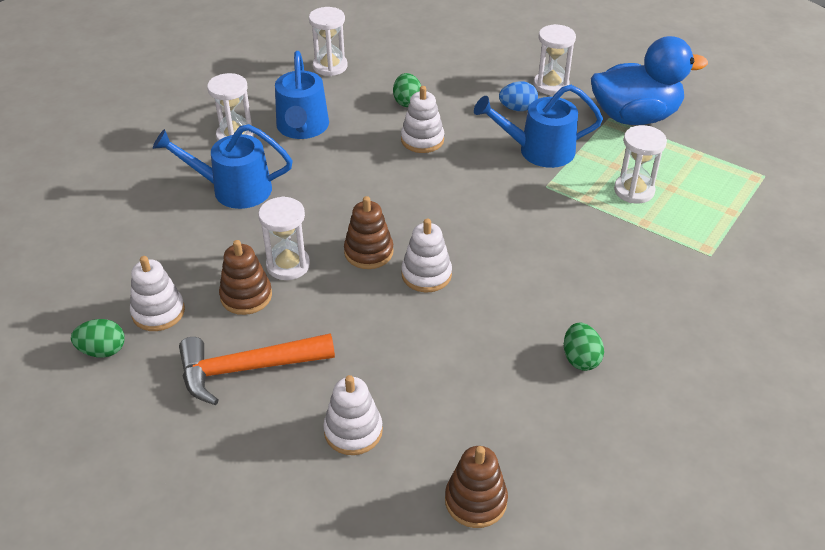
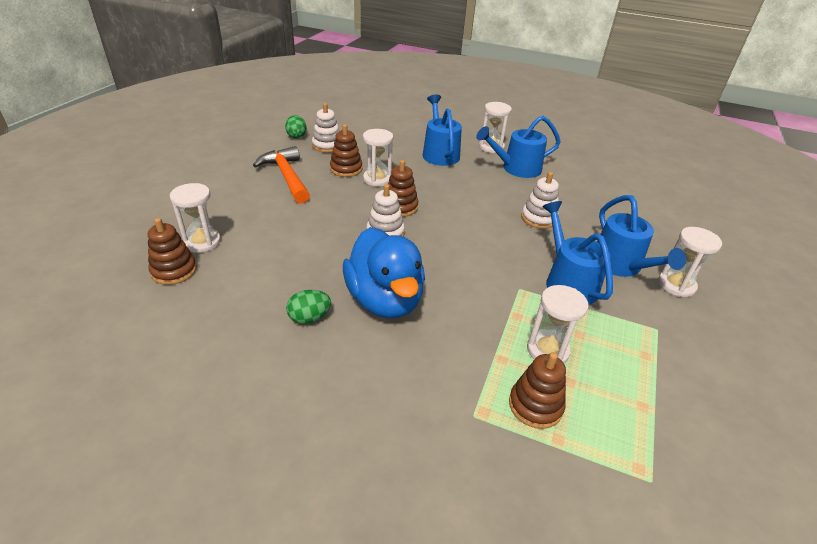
camera: 75 degrees right, 5 degrees down
(330, 66) = (596, 171): white hourglass -> white hourglass (202, 242)
(353, 431) = (237, 217): white stacking toy -> none
(407, 102) = (581, 207): green egg -> none
(517, 108) = (620, 266): blue egg -> blue watering can
(635, 117) = (675, 350): blue duck -> blue duck (385, 300)
(698, 215) = (535, 405): none -> brown stacking toy

